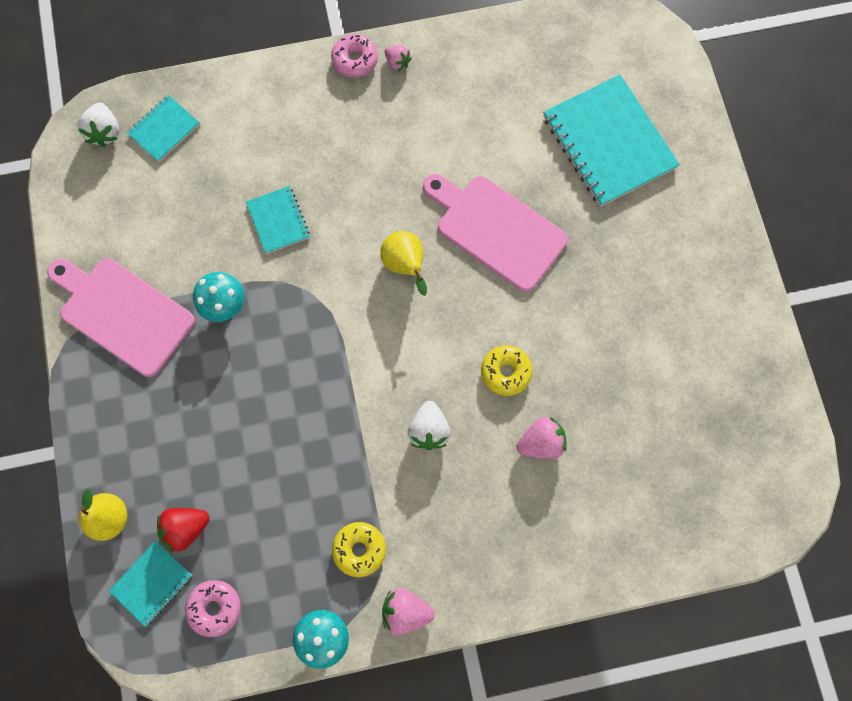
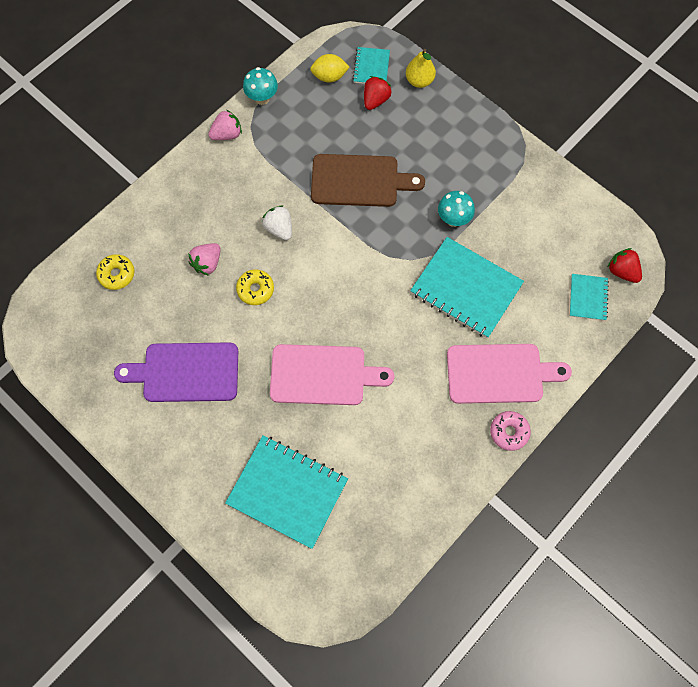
camera: 145 degrees right, 5 degrees down
(105, 132) = (622, 271): white strawberry -> red strawberry
(123, 313) = (508, 178): pink cutting board -> pink cutting board (499, 373)
(215, 608) = (329, 76): pink donut -> yellow lemon
(278, 220) = (466, 289): turquoise notebook -> turquoise notebook, size x1.97
(292, 427) = (359, 181): none -> brown cutting board
(359, 549) = (274, 146): yellow donut -> yellow donut (117, 274)
(397, 63) = (478, 451): pink strawberry -> none
(405, 265) = (364, 313): yellow pear -> none
(641, 327) = (186, 372): none -> purple cutting board

